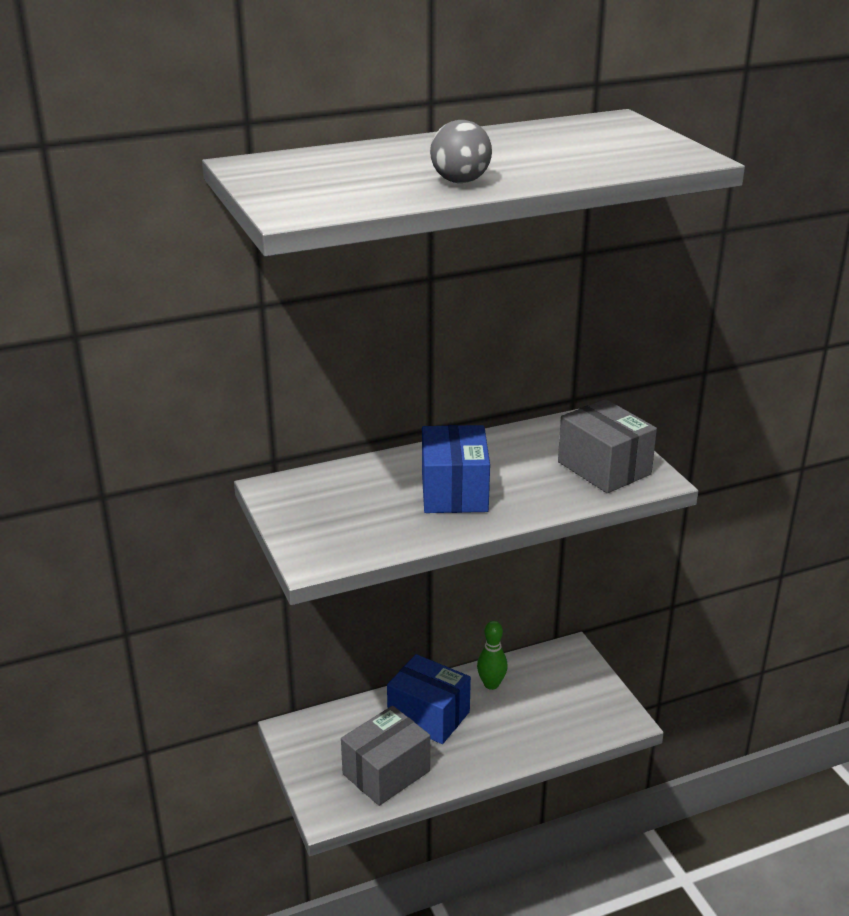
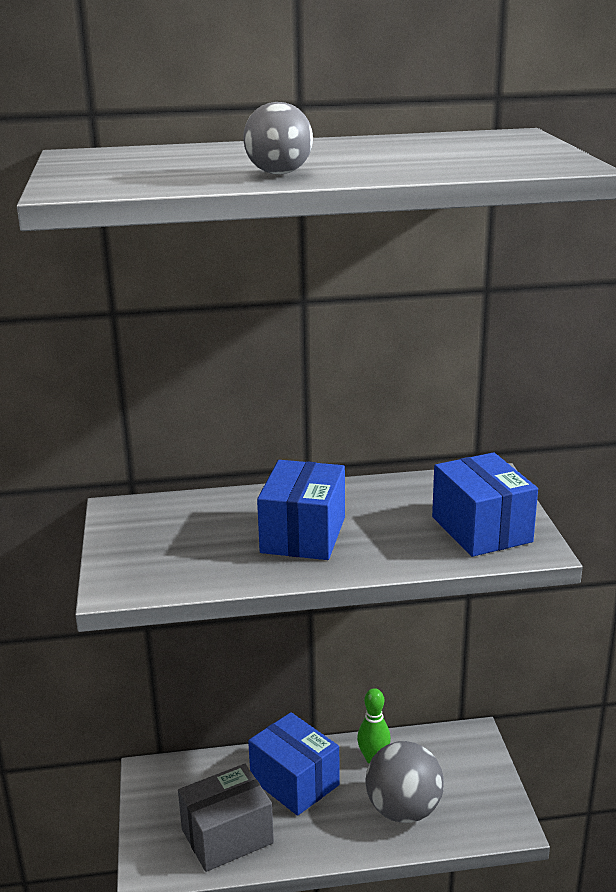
camera: 15 degrees right, 5 degrees down
(533, 723) = (403, 810): none -> grey ball
(604, 468) = (481, 529): grey box -> blue box

